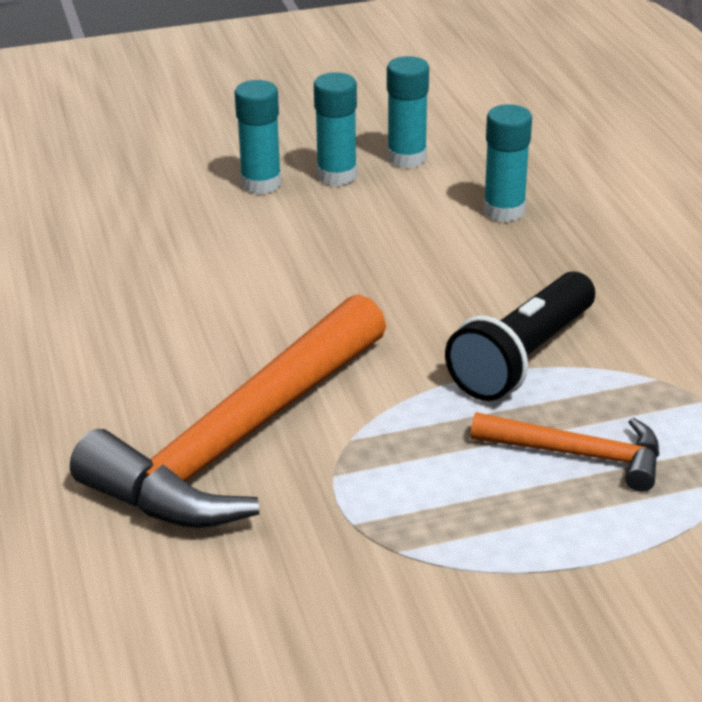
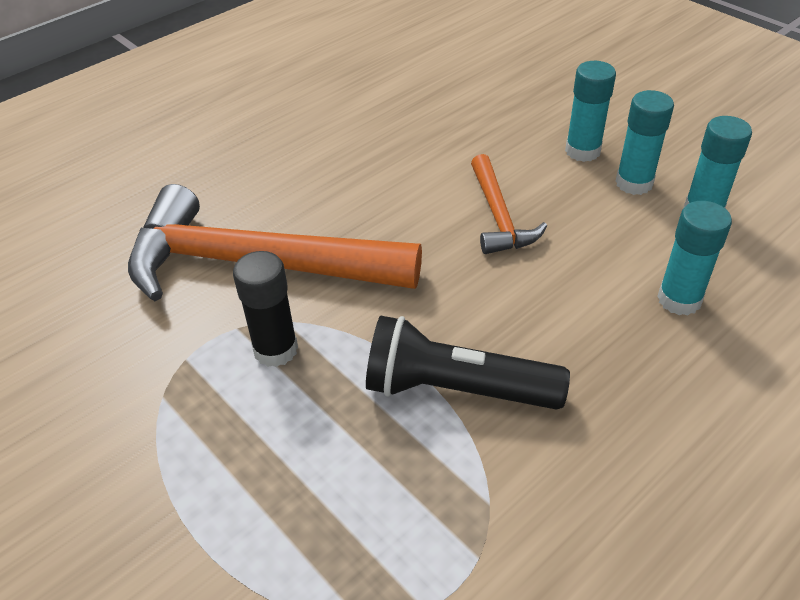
camera: 65 degrees right, 10 degrees up
(388, 455) = (275, 350): none -> black glue stick
(578, 455) = (336, 475): orange hammer -> orange hammer (498, 216)

